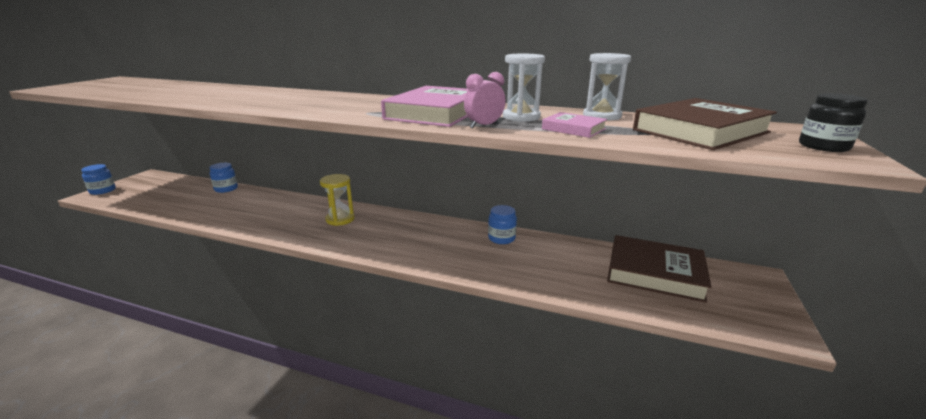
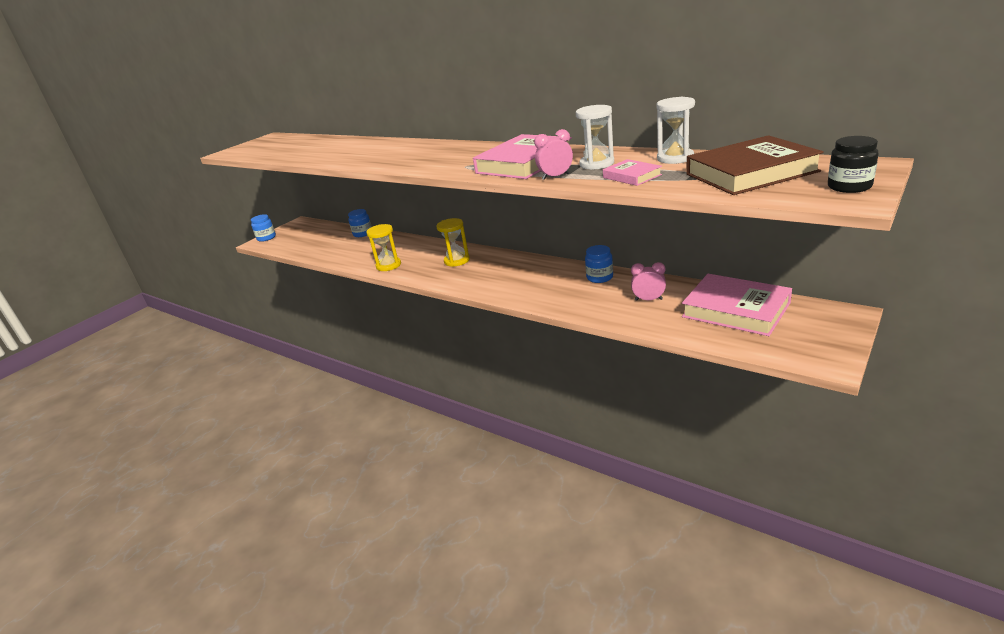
camera: 20 degrees right, 5 degrees up
(259, 224) = (388, 265): none -> yellow hourglass
(563, 262) = (648, 300): none -> pink clock
(655, 273) = (735, 310): brown book -> pink book

